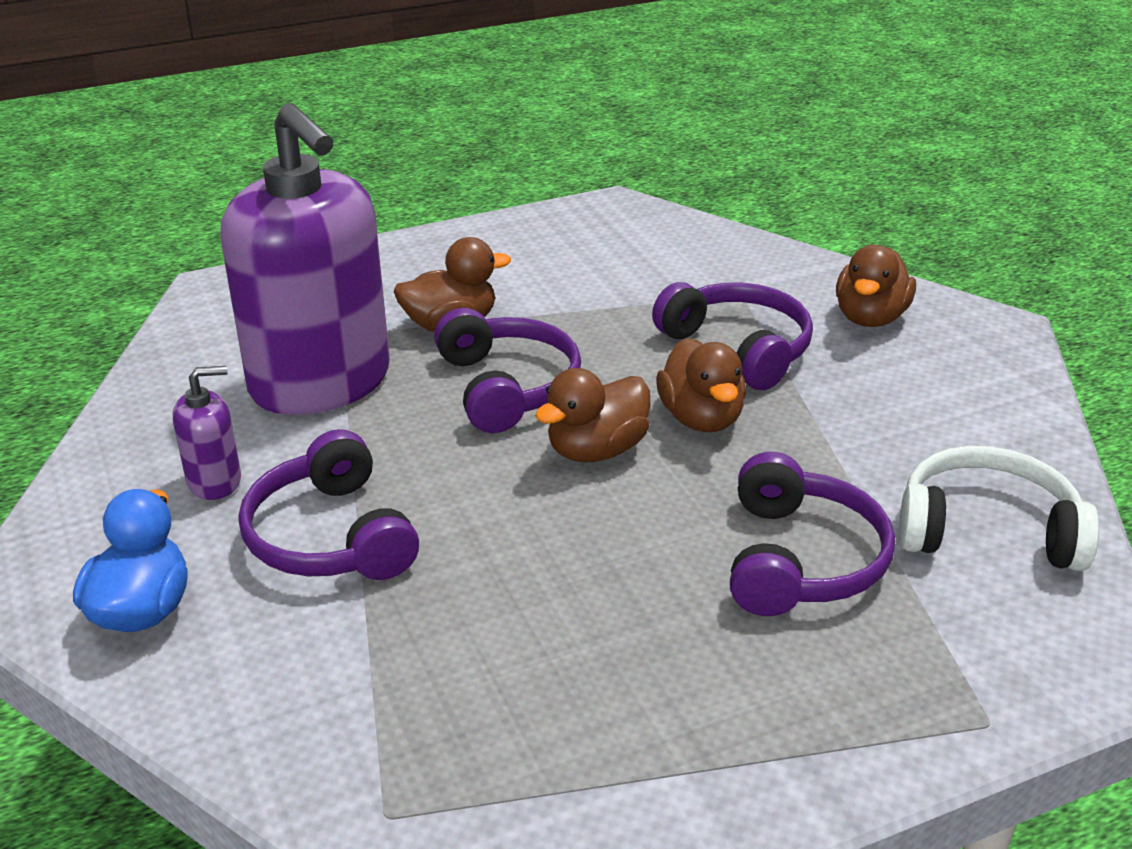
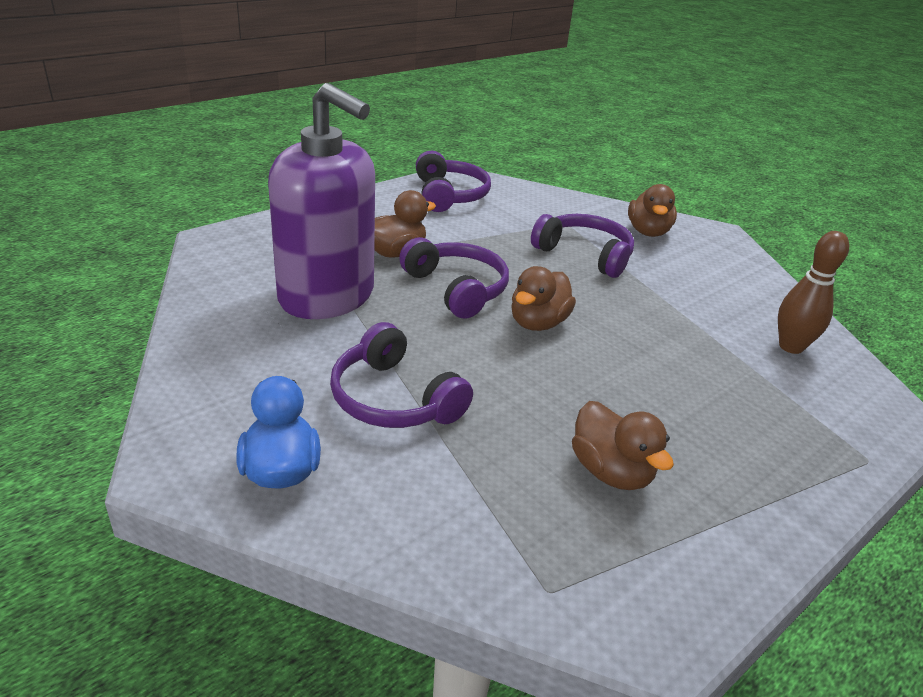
camera: 20 degrees left, 0 degrees up
(215, 481) = (286, 370): purple soap dispenser -> none
(701, 418) = (589, 297): brown duck -> brown duck (611, 471)
(801, 560) = (702, 376): purple headphones -> purple headphones (449, 195)
(987, 530) = (791, 347): white headphones -> brown bowling pin

